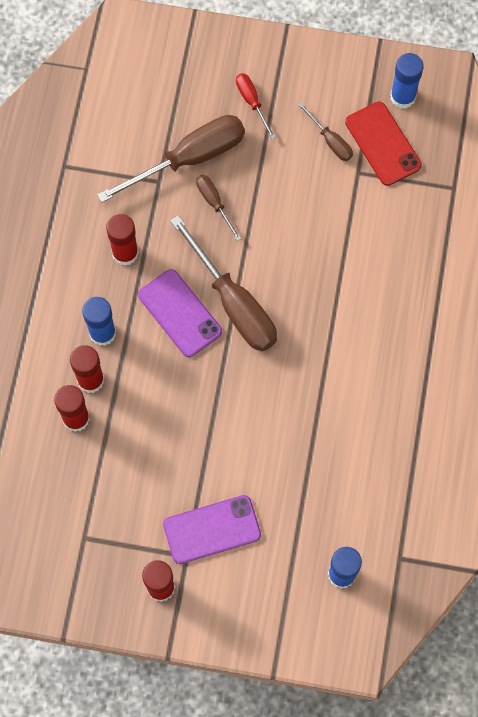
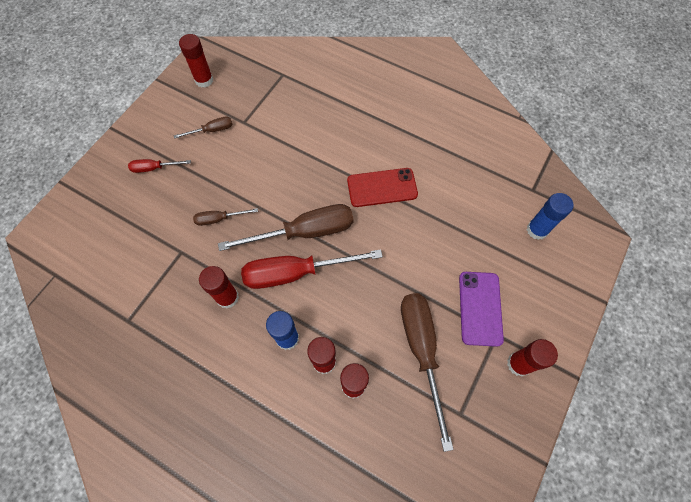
camera: 70 degrees left, 5 degrees down
(180, 313) = (296, 273): purple phone -> red screwdriver
(189, 158) = (174, 224): brown screwdriver -> brown screwdriver (421, 351)
(383, 144) = (231, 101): red phone -> red phone (382, 187)
(402, 97) = (204, 80): blue glue stick -> red glue stick

